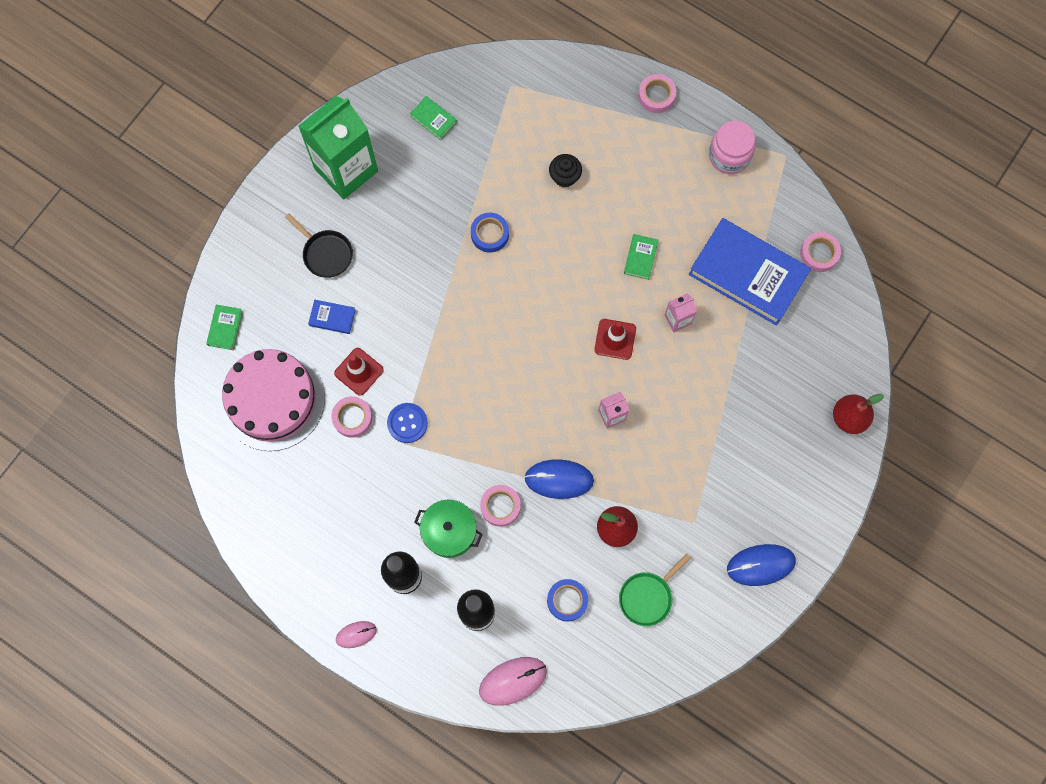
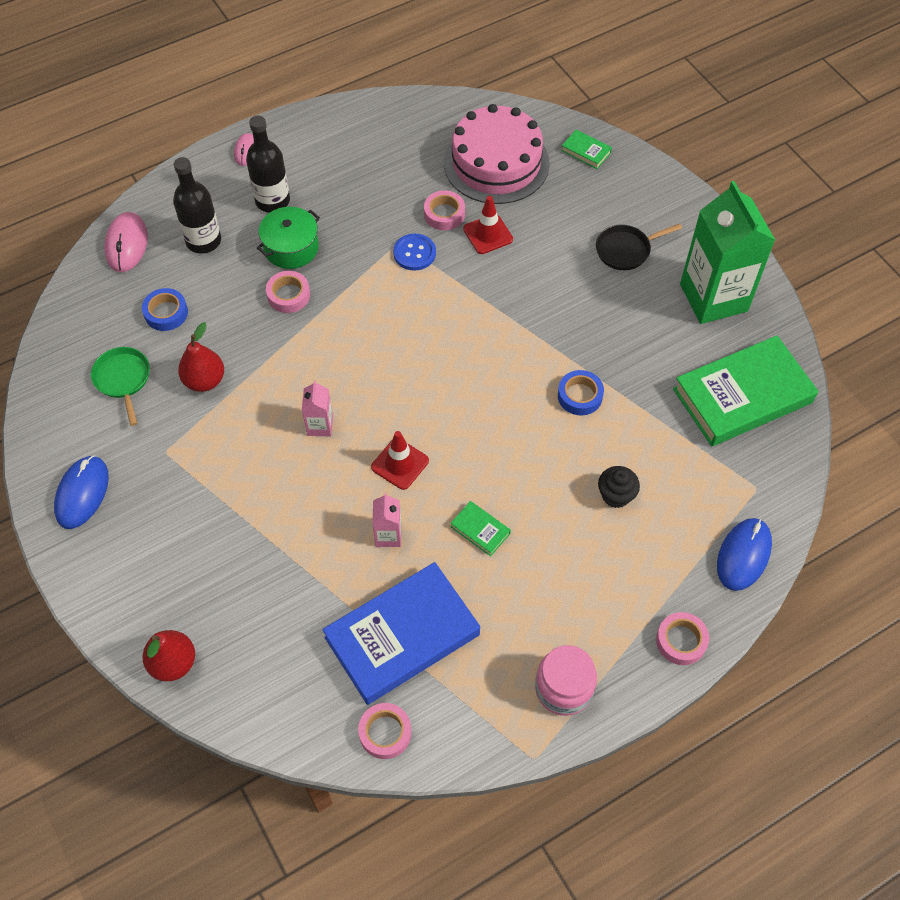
camera: 115 degrees right, 15 degrees down
(332, 318) = (554, 232): blue book -> none
(433, 119) = (742, 396): green book -> green book, size x2.45
(559, 479) = (284, 353): blue mouse -> blue mouse (743, 555)

